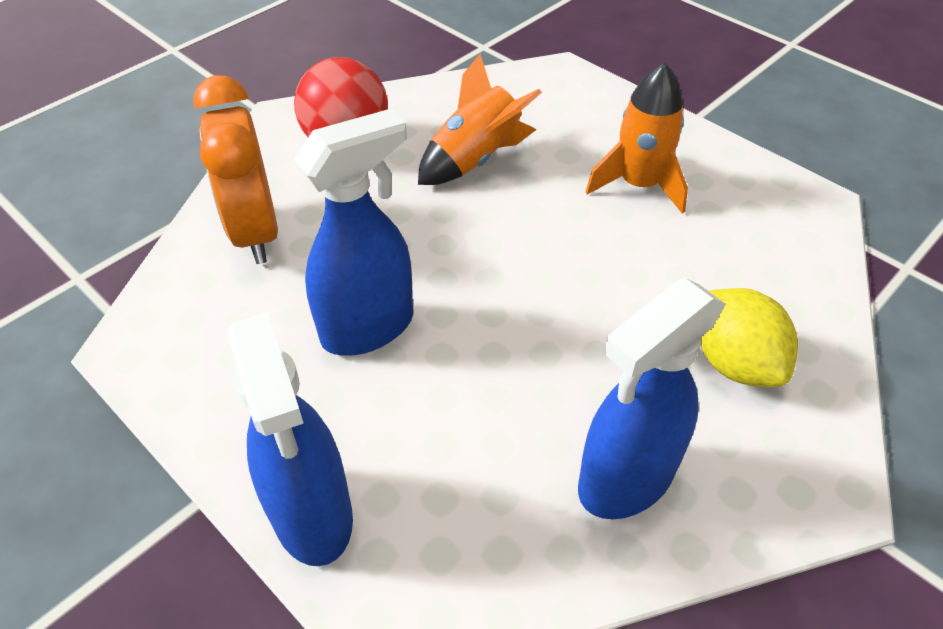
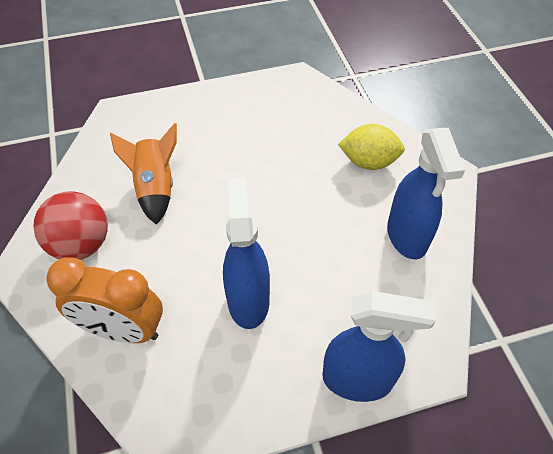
camera: 60 degrees left, 5 degrees up
(638, 185) = (234, 131): orange rocket -> none

